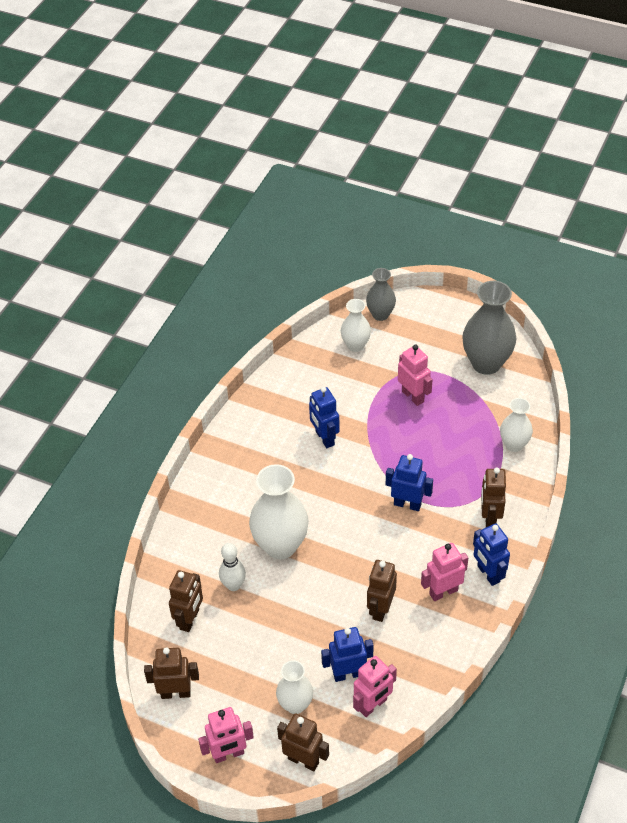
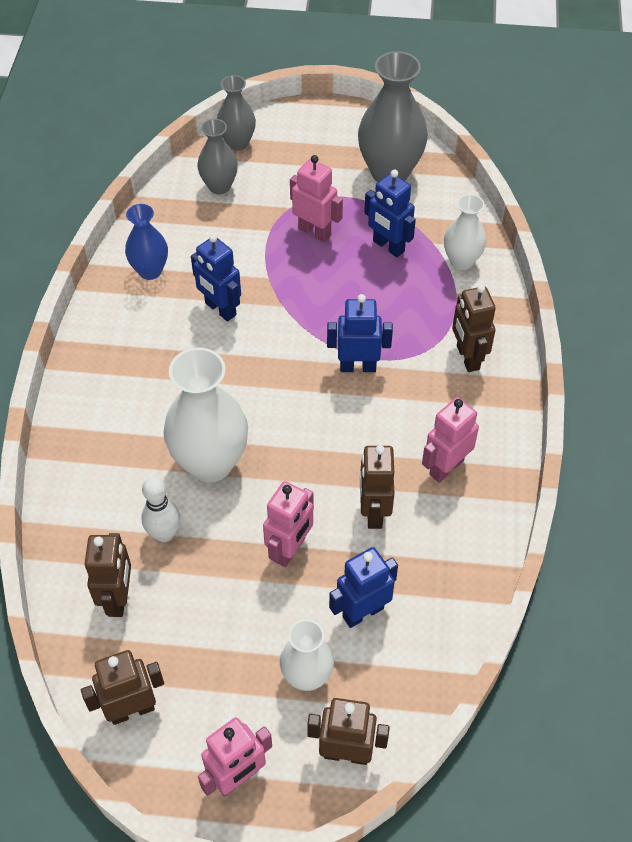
camera: 20 degrees left, 5 degrees up
(284, 398) = (150, 271): none -> blue vase
(355, 345) = (219, 186): white vase -> grey vase
(373, 705) = (412, 645): pink robot -> pink robot (290, 549)
(488, 574) = (493, 429): blue robot -> blue robot (388, 246)

